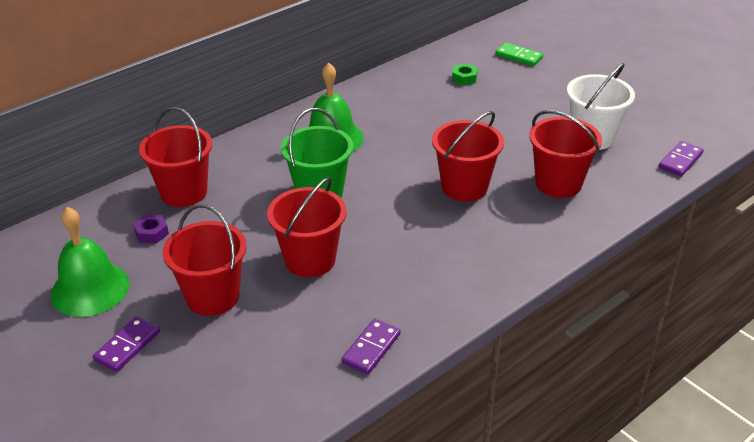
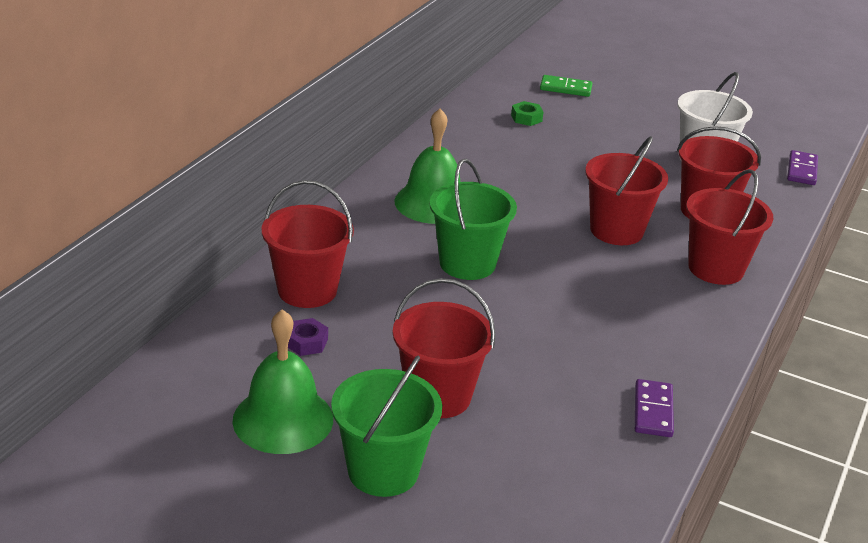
camera: 25 degrees left, 5 degrees down
(127, 346) = (383, 471): purple domino -> green bucket
(310, 260) = (515, 335): red bucket -> red bucket (716, 268)

